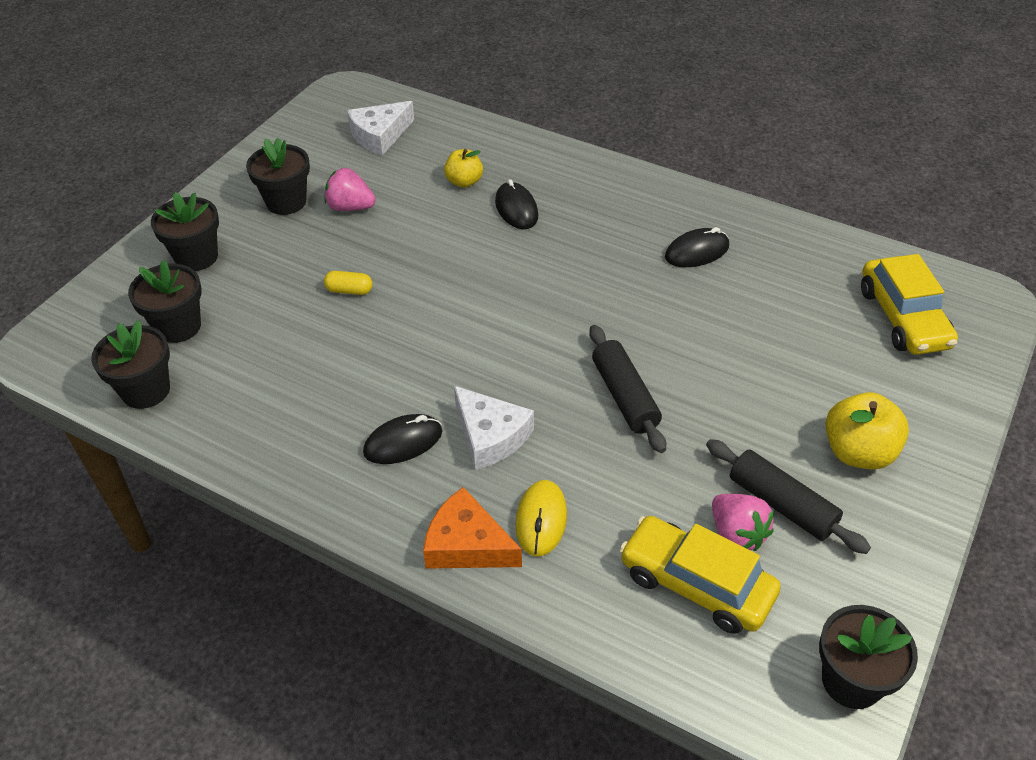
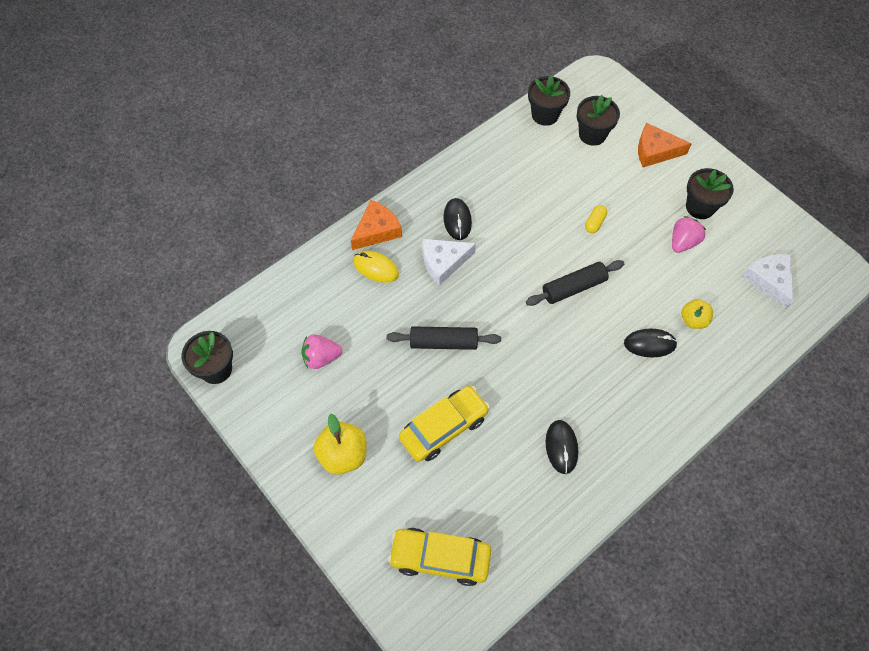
camera: 110 degrees right, 15 degrees up
(196, 257) = (655, 151): black flower pot -> orange cheese
(696, 584) = (302, 324): yellow car -> yellow car (444, 427)
(782, 504) = (328, 391): black rolling pin -> black rolling pin (573, 288)

